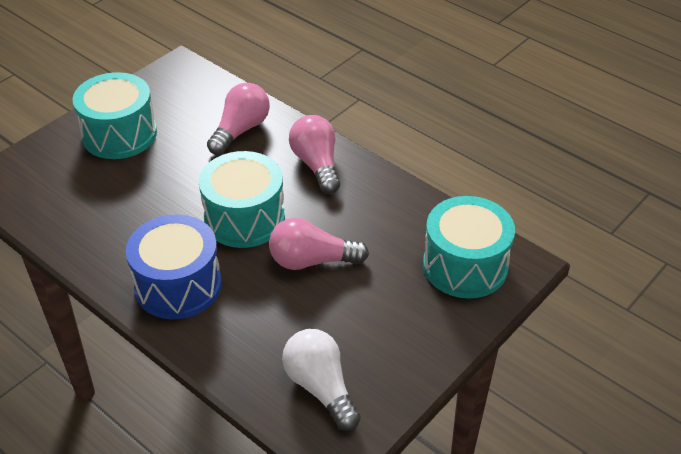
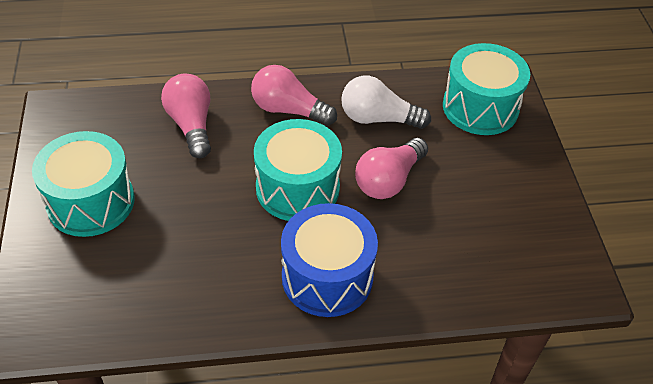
camera: 50 degrees left, 5 degrees up
(321, 387) = (520, 258): white light bulb -> white light bulb (378, 118)

